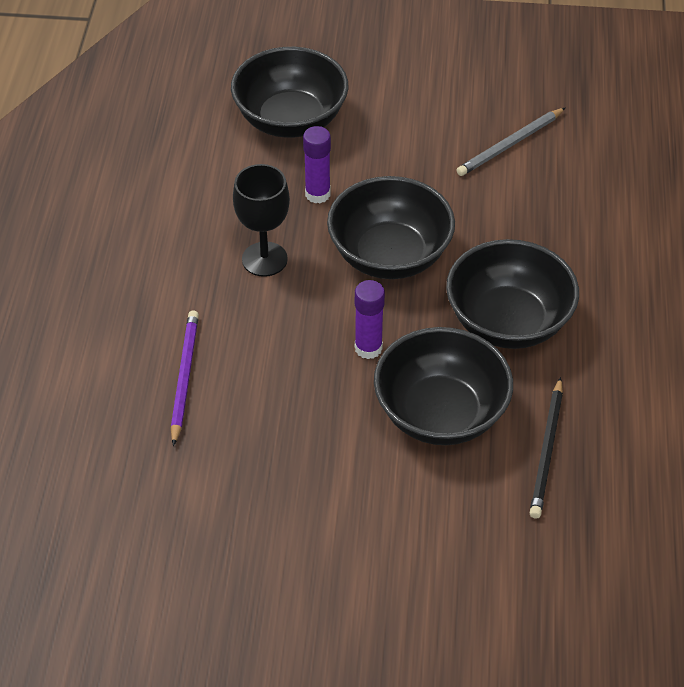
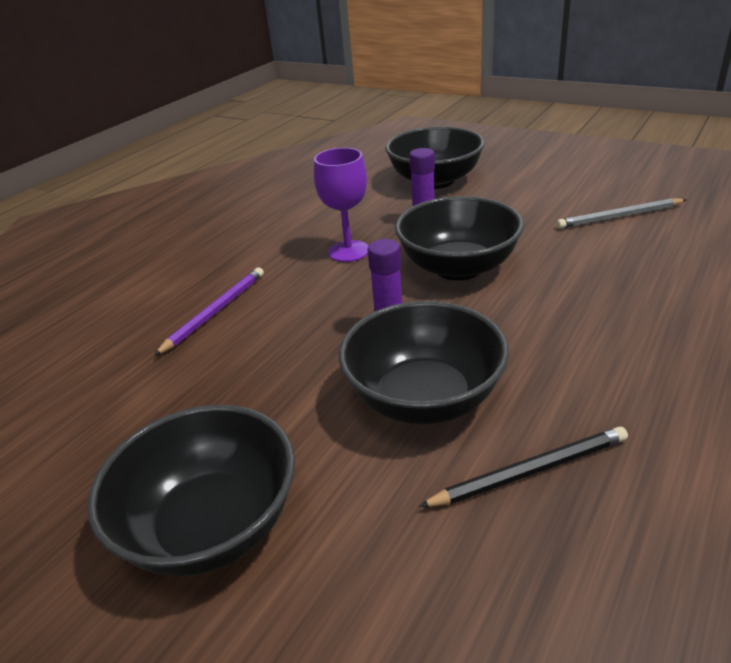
camera: 30 degrees right, 15 degrees down
(264, 259) = (348, 251): black goblet -> purple goblet
(508, 322) = (548, 337): black bowl -> black bowl (211, 525)
(547, 451) = (530, 471): black pencil -> black pencil turned 150 degrees counterclockwise

